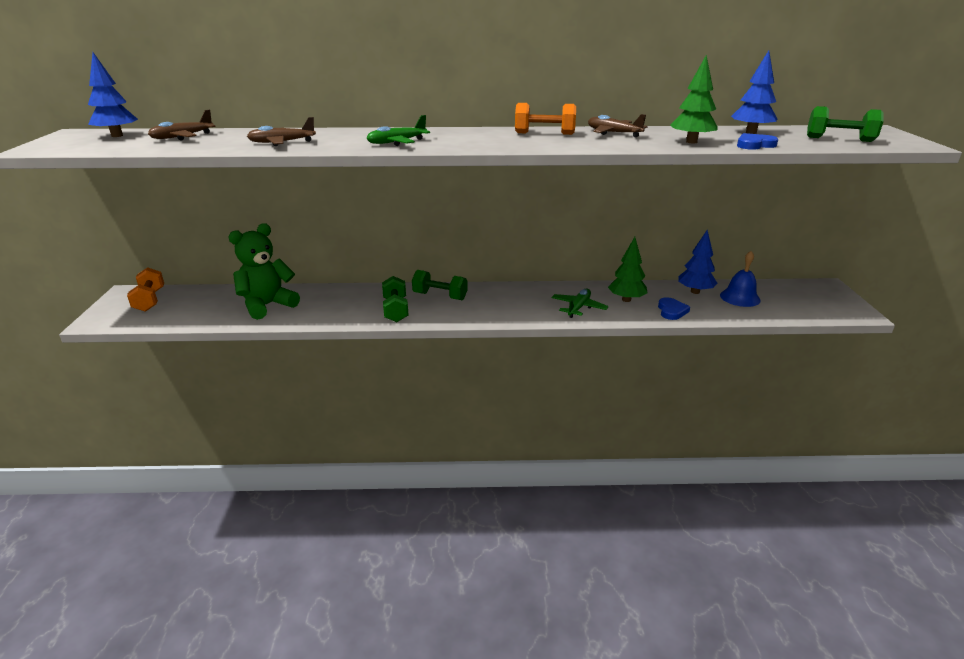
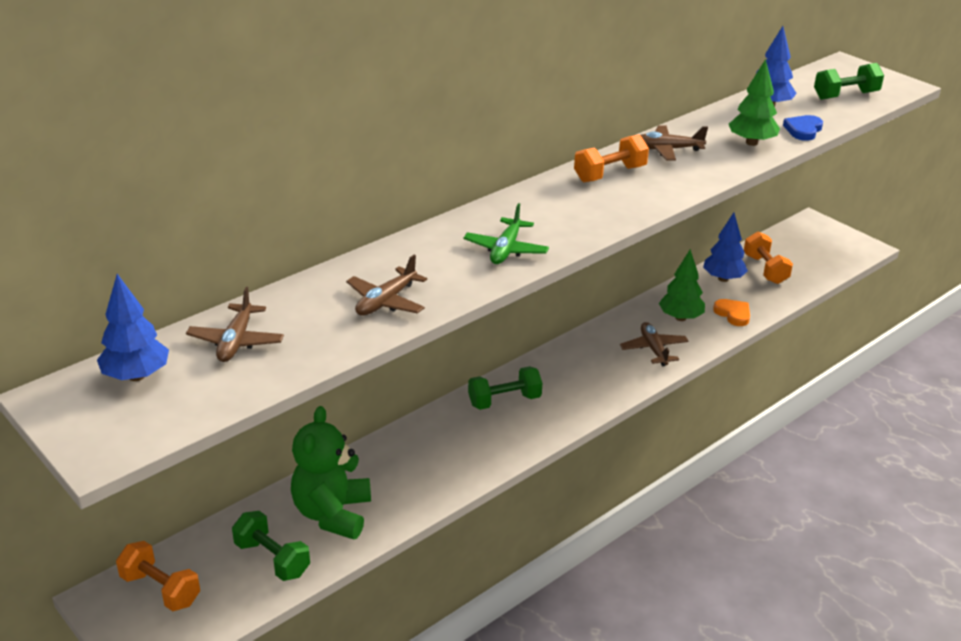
camera: 40 degrees left, 5 degrees up
(395, 310) = (487, 443): green dumbbell -> green dumbbell (272, 559)
(578, 308) = (654, 349): green plane -> brown plane
(671, 311) = (733, 314): blue heart -> orange heart
(740, 297) = (765, 269): blue bell -> orange dumbbell

